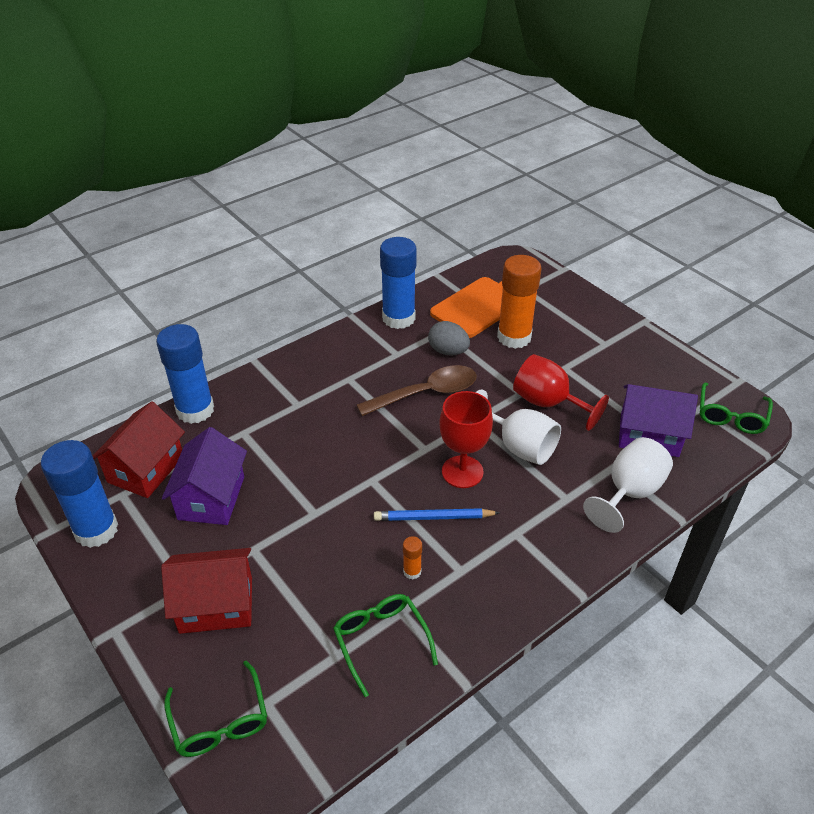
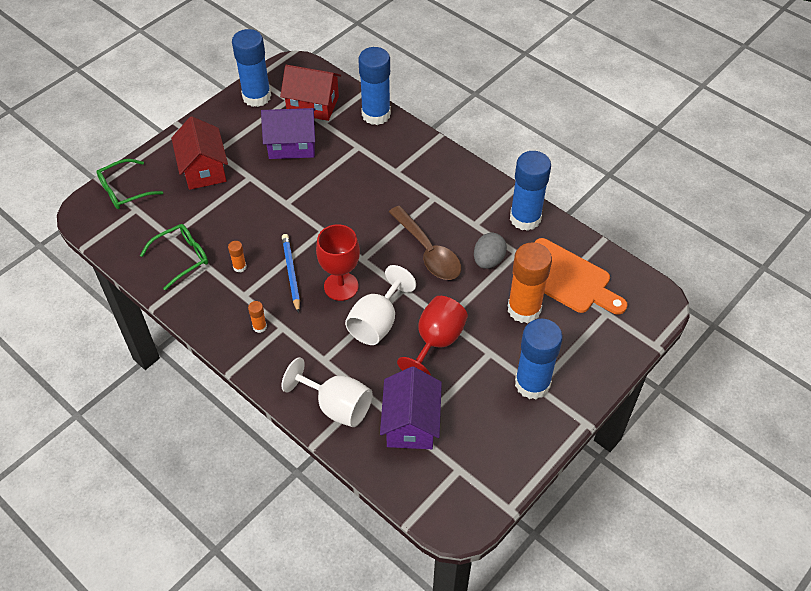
camera: 80 degrees right, 10 degrees up
(513, 556) = (259, 327): none -> orange glue stick
(602, 346) = (532, 384): none -> blue glue stick
(731, 416) = (453, 497): green glasses -> none

